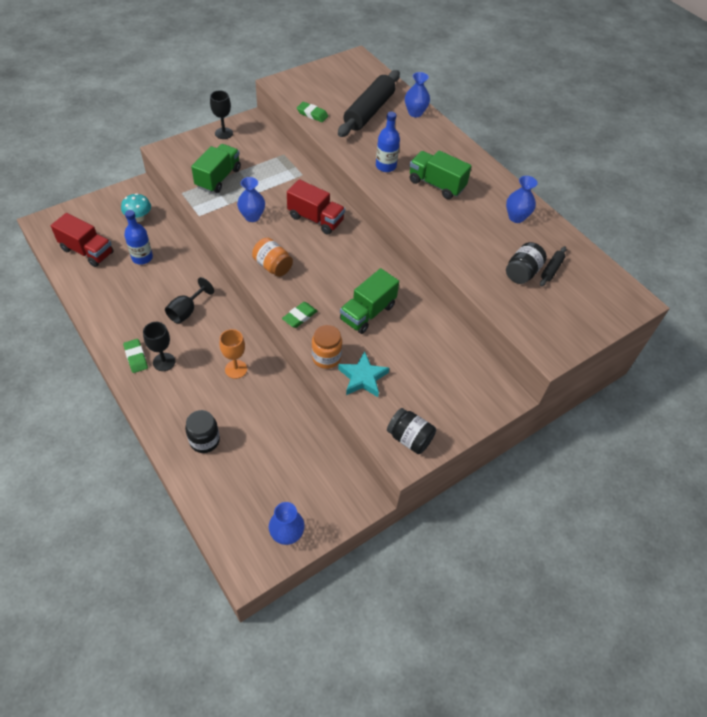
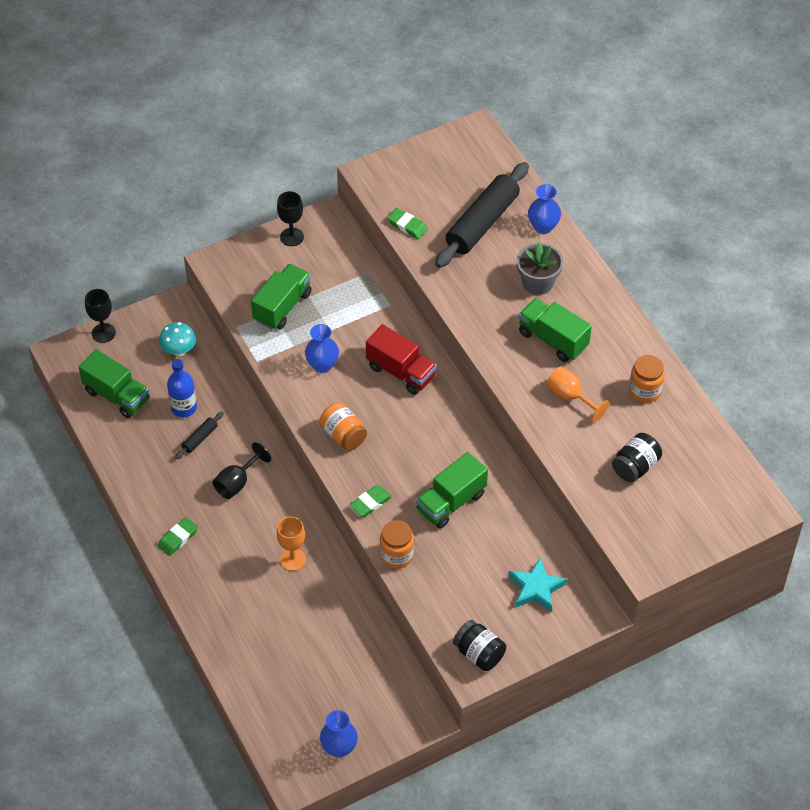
camera: 10 degrees right, 0 degrees up
(87, 251) = (117, 396): red truck -> green truck
(136, 357) = (178, 538): green eraser -> green eraser turned 60 degrees clockwise
(164, 362) = (210, 546): black goblet -> black goblet (103, 333)
(204, 440) = (254, 641): black jar -> none
(362, 378) = (435, 581): turquoise star -> turquoise star (536, 588)
(386, 166) = (492, 310): blue bottle -> none
(417, 147) = (538, 282): none -> grey flower pot
(458, 224) = (570, 397): none -> orange goblet
(516, 217) = (645, 391): blue vase -> orange jar
(551, 269) = (672, 464): black rolling pin -> black rolling pin (200, 438)

